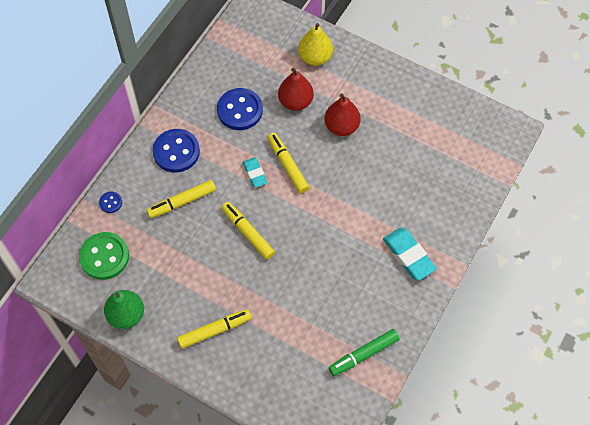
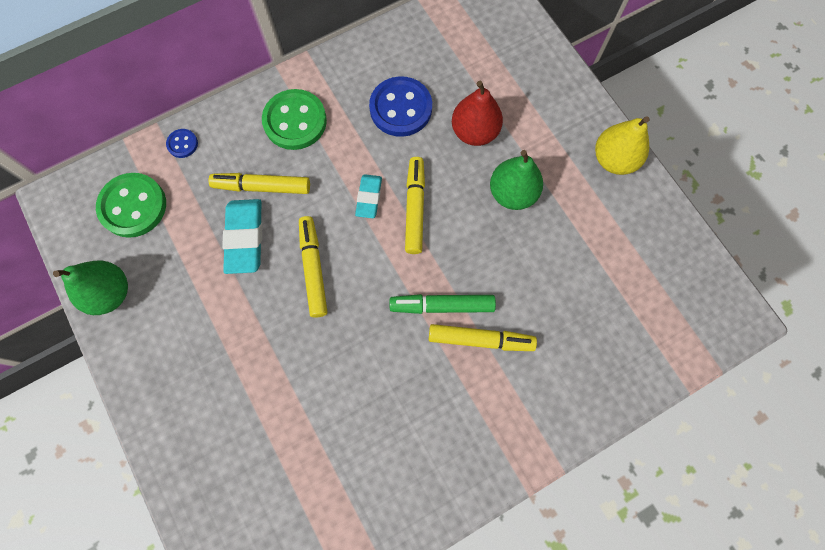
camera: 30 degrees right, 10 degrees up
(176, 152) = (295, 121): blue button -> green button
(214, 330) = (195, 373): yellow marker -> yellow marker (480, 339)
(315, 57) = (533, 88): yellow pear -> yellow pear (614, 159)
(341, 126) = (512, 193): red pear -> green pear
(363, 354) = (354, 517): green marker -> green marker (442, 306)
(408, 255) = (495, 414): turquoise eraser -> turquoise eraser (245, 238)

